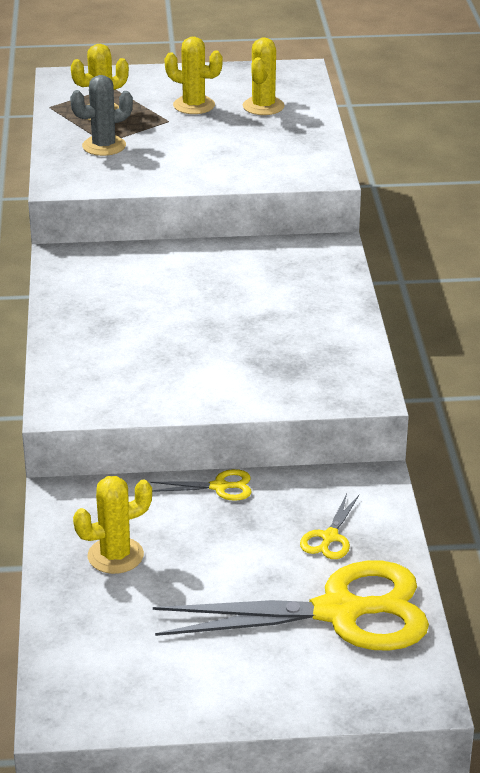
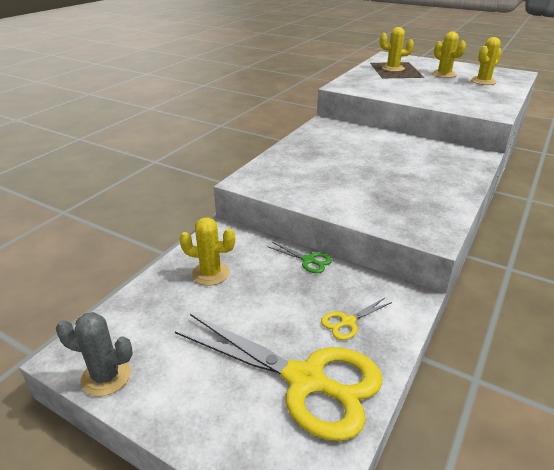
camera: 35 degrees right, 0 degrees up
(104, 146) = (379, 78): grey cactus -> grey cactus (106, 376)
(219, 487) = (308, 260): yellow scissors -> green scissors

